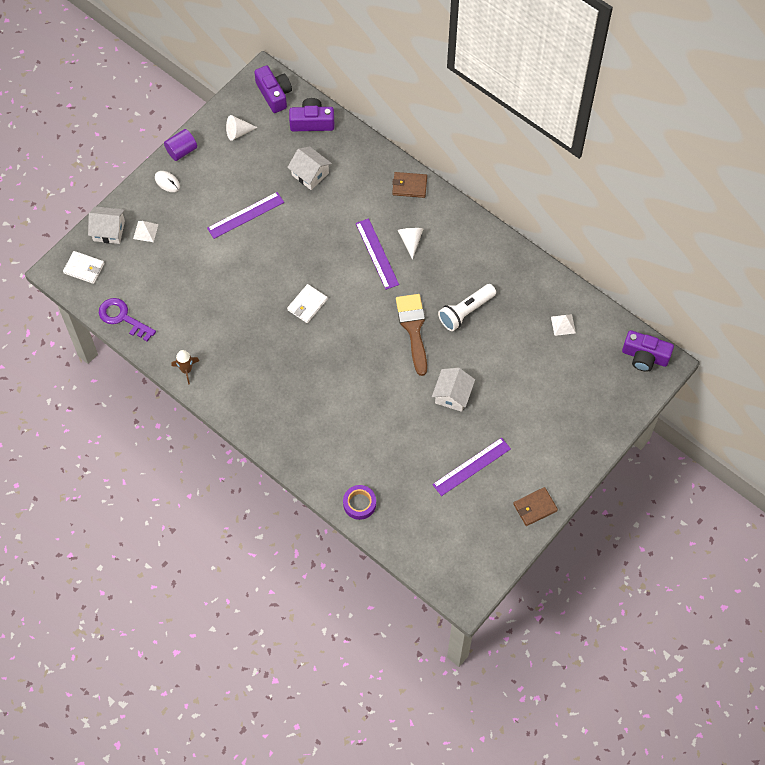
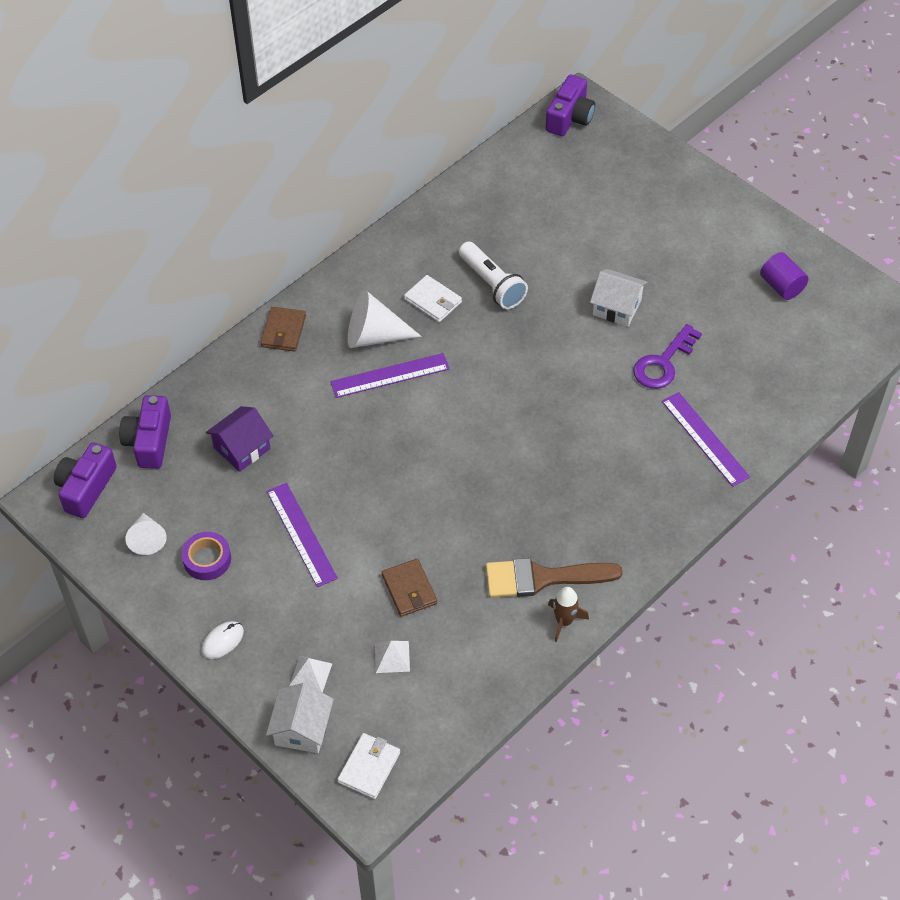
camera: 85 degrees left, 10 degrees down
(122, 318) = (467, 710): purple key -> purple key (663, 363)
(181, 151) = (166, 619): purple cylinder -> purple cylinder (781, 286)
(274, 94) = (86, 488): purple camera -> purple camera turned 45 degrees counterclockwise
(307, 305) = (465, 462): white wallet -> white wallet (433, 301)
(310, 174) = (242, 448): white house -> purple house
(359, 504) = (777, 418): purple tape -> purple tape (207, 559)
(410, 241) = (374, 336): white cone -> white cone, size x1.59
(413, 329) = (514, 342): brown brush -> brown brush (542, 578)
(471, 466) = (720, 295): purple ruler -> purple ruler (705, 439)
(535, 507) = (775, 238): brown wallet -> brown wallet (409, 589)
(563, 324) = (519, 188): white pyramid -> white pyramid (392, 656)

